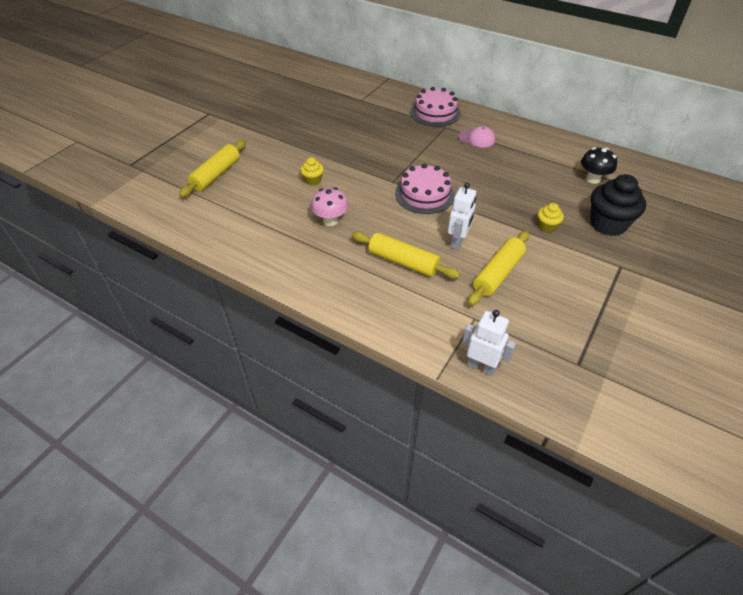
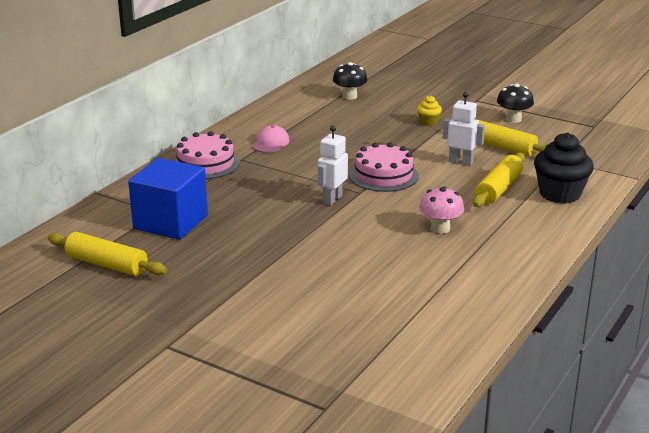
camera: 90 degrees left, 20 degrees down
(216, 175) = (351, 318): yellow rolling pin -> yellow rolling pin (107, 264)
(313, 180) = (360, 242): yellow cupcake -> none
(347, 105) = (170, 222): none -> blue cube
(481, 366) = (615, 160): white robot -> white robot (332, 199)
(576, 291) = (513, 119): none -> black mushroom
(608, 224) = (420, 98): black cupcake -> black cupcake (559, 194)

